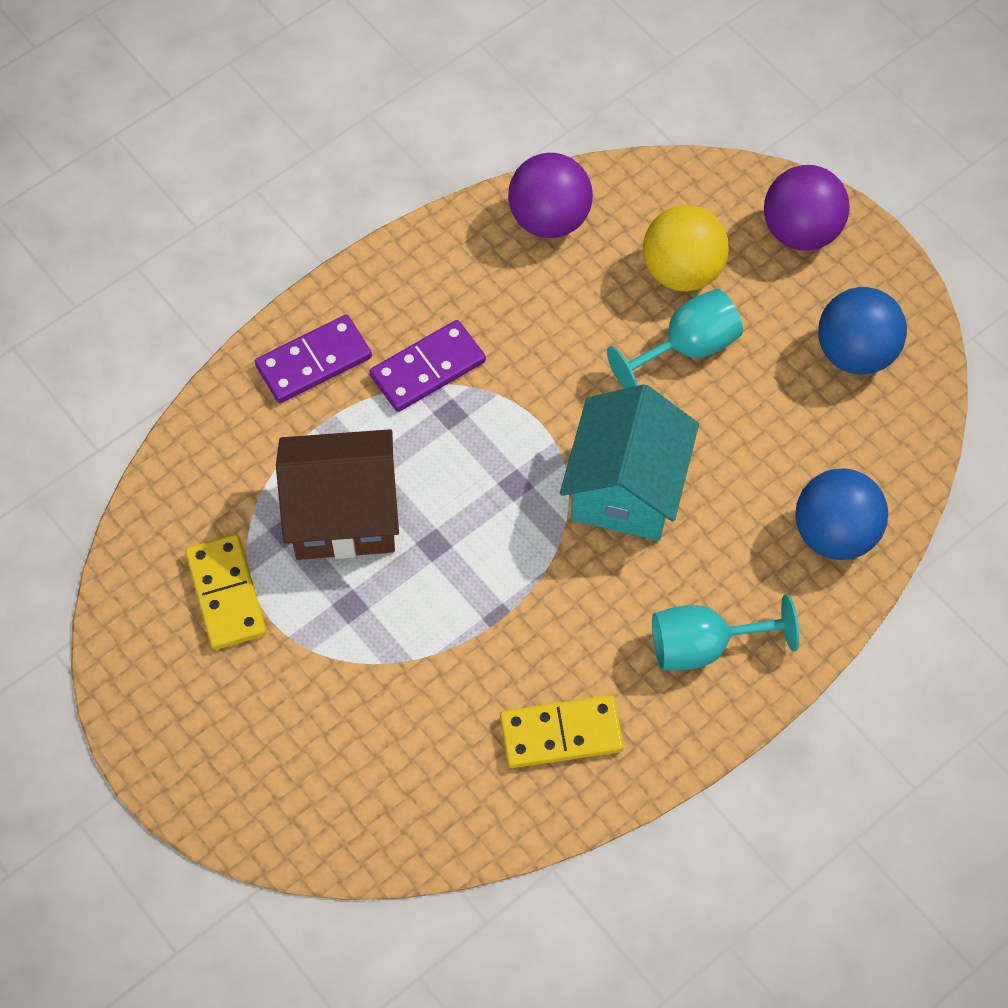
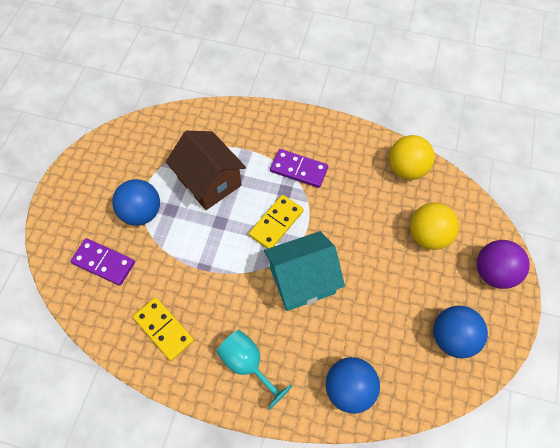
camera: 55 degrees right, 0 degrees up
(226, 594) = (146, 164): yellow domino -> yellow domino (276, 223)
(313, 361) = (270, 129): purple domino -> purple domino (104, 262)
(320, 654) = (141, 212): none -> blue ball
(549, 219) = (406, 169): purple ball -> yellow ball
(686, 348) = (391, 262): turquoise goblet -> none

